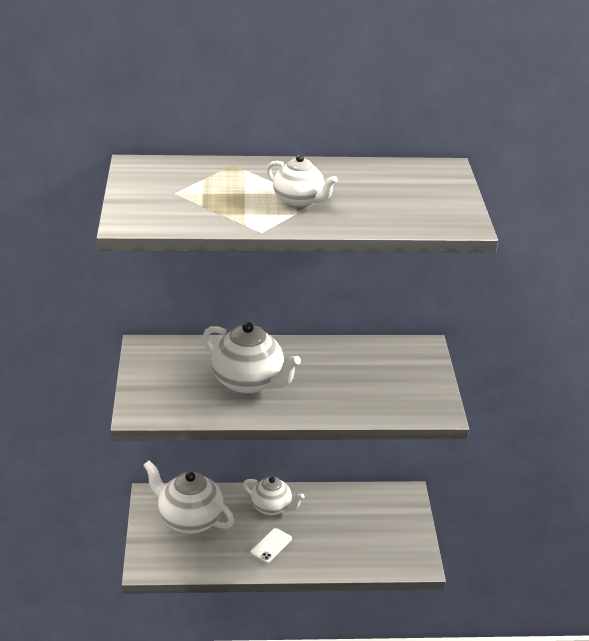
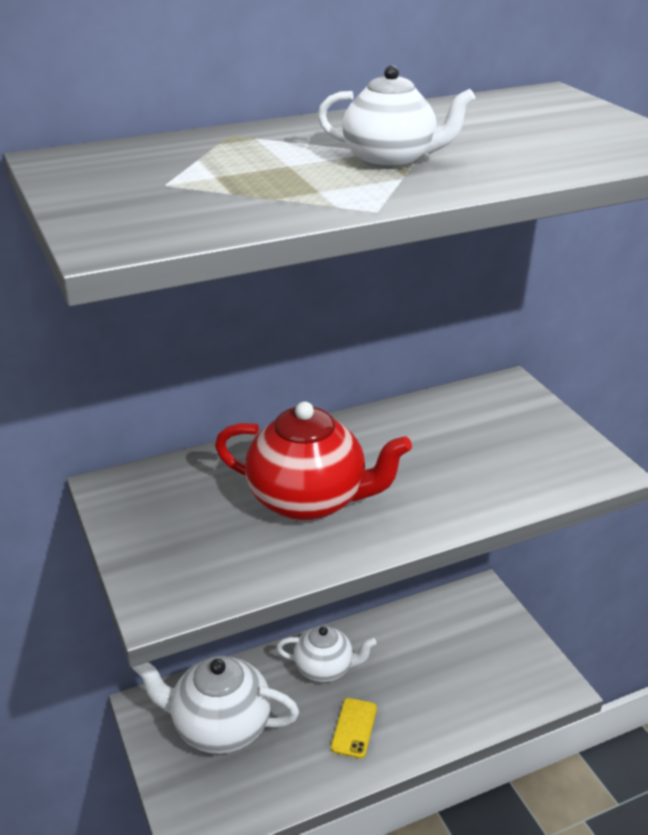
camera: 20 degrees left, 0 degrees up
(249, 382) = (309, 500): white teapot -> red teapot
(271, 546) = (354, 728): white phone -> yellow phone

